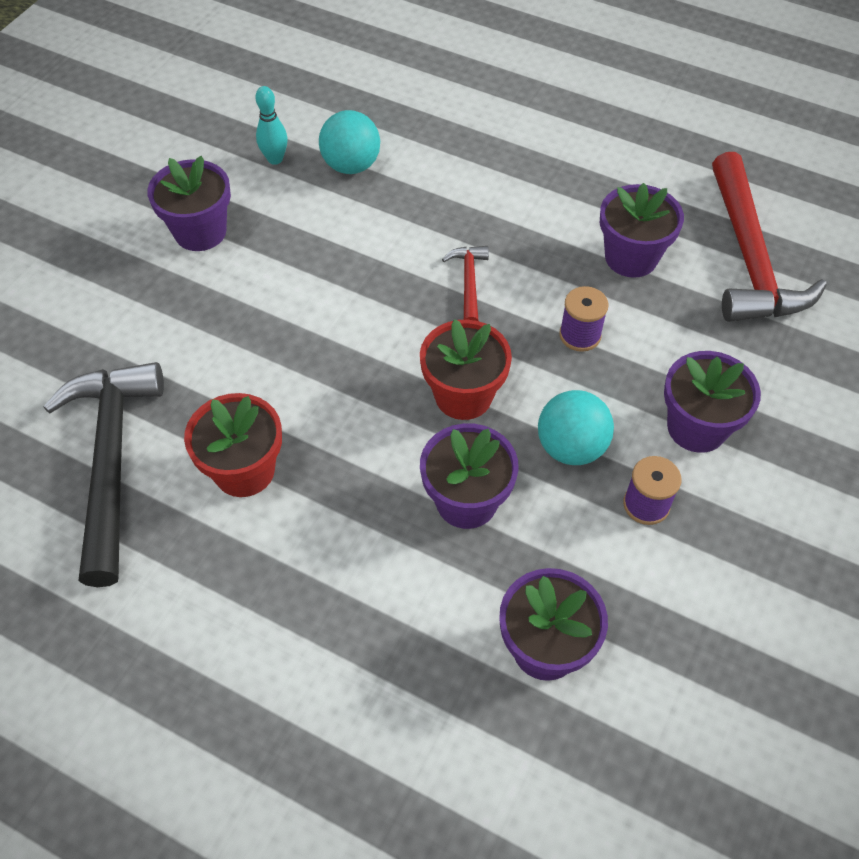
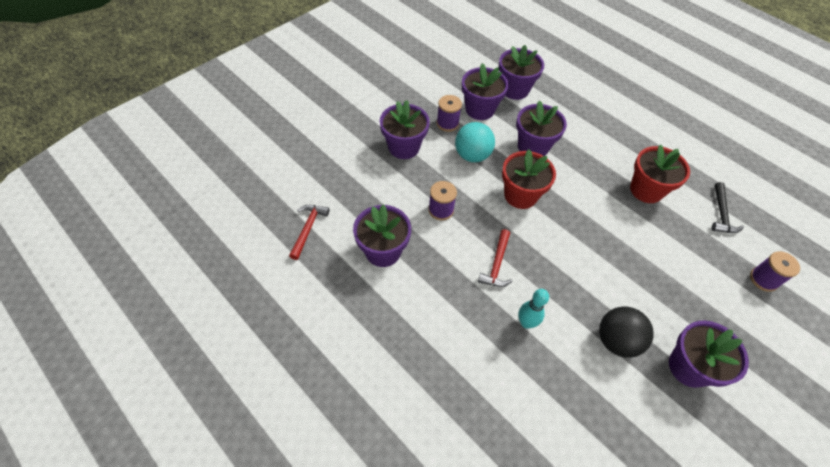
camera: 165 degrees left, 0 degrees up
(68, 366) = (763, 279): none -> purple spool
(111, 462) = (721, 214): black hammer -> black hammer, size x0.45
(275, 159) = (630, 432): turquoise bowling pin -> turquoise bowling pin (526, 323)
(292, 236) = (616, 340): none -> black ball
(351, 166) = (563, 402): turquoise ball -> none
(599, 562) = (480, 109): none -> purple flower pot
(749, 257) = (308, 229): red hammer -> red hammer, size x0.45

